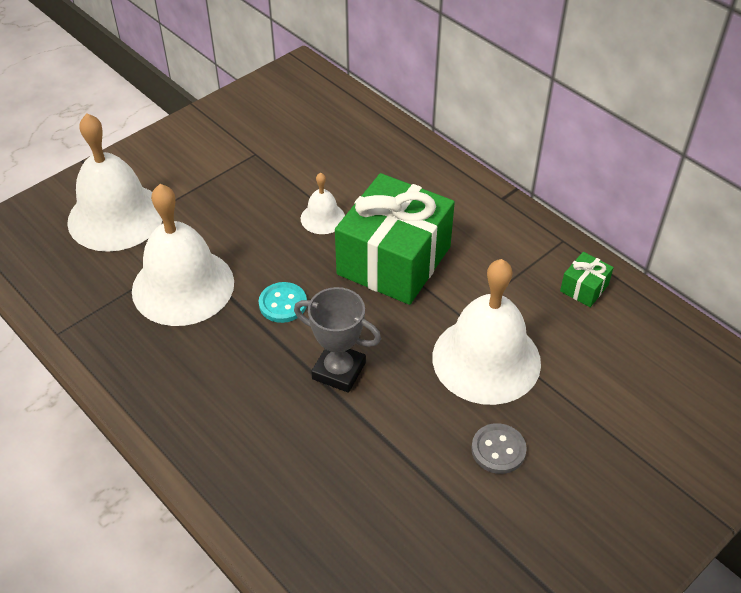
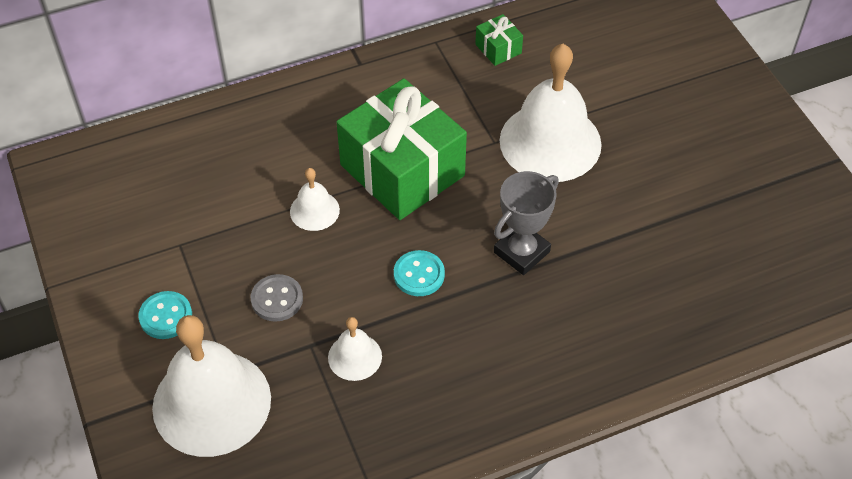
camera: 70 degrees left, 5 degrees up
(183, 286) = (355, 357): white bell -> white bell, size x0.47
(185, 168) = (166, 316): none -> turquoise button
(498, 450) = (646, 166): grey button -> grey button (277, 299)

